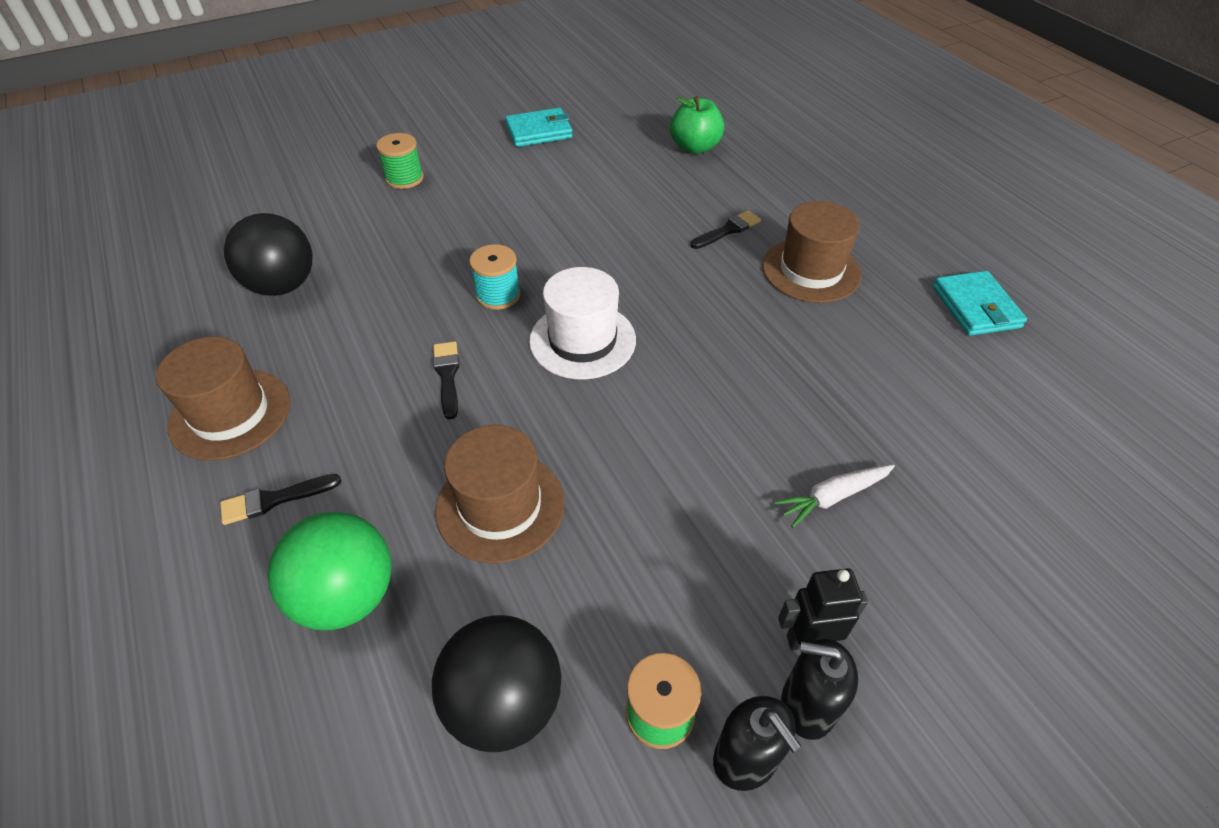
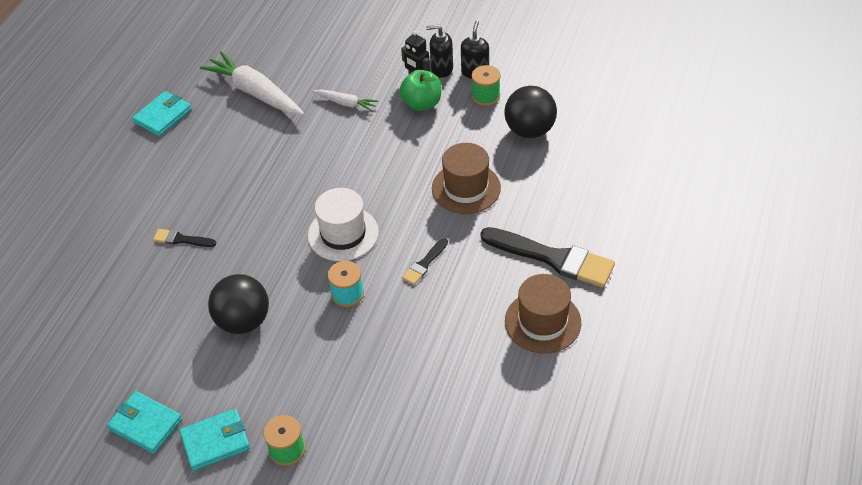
camera: 130 degrees left, 0 degrees up
(275, 499) = (553, 258): black brush -> black brush, size x2.10
(283, 286) = (451, 400): black ball -> black ball (243, 321)
(347, 596) = (553, 198): green ball -> none
(470, 152) = (215, 442): none -> turquoise wallet
(695, 147) = (89, 316): green apple -> green apple (422, 103)
(807, 705) = (441, 69): black soap dispenser -> black soap dispenser turned 120 degrees clockwise
(811, 270) = (189, 185): brown hat -> none
(955, 413) = (255, 93): none -> white carrot

